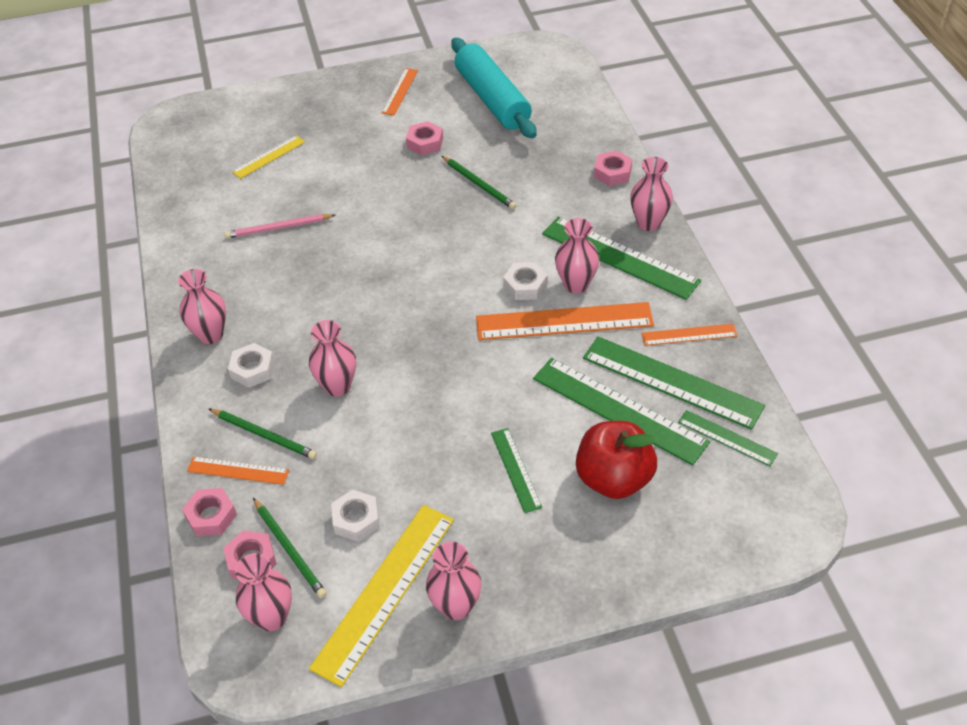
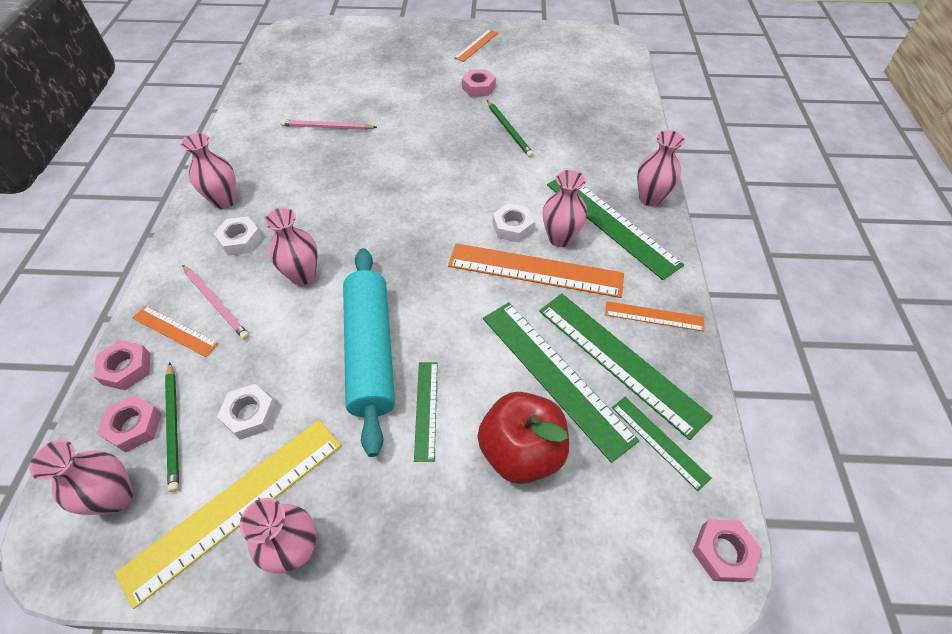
camera: 15 degrees right, 5 degrees up
(264, 435) = (216, 303): green pencil -> pink pencil
(269, 157) = (349, 72): yellow ruler -> none
(492, 99) = (549, 66): turquoise rolling pin -> turquoise rolling pin (370, 352)
(612, 173) = (631, 147): pink nut -> pink nut (723, 552)

